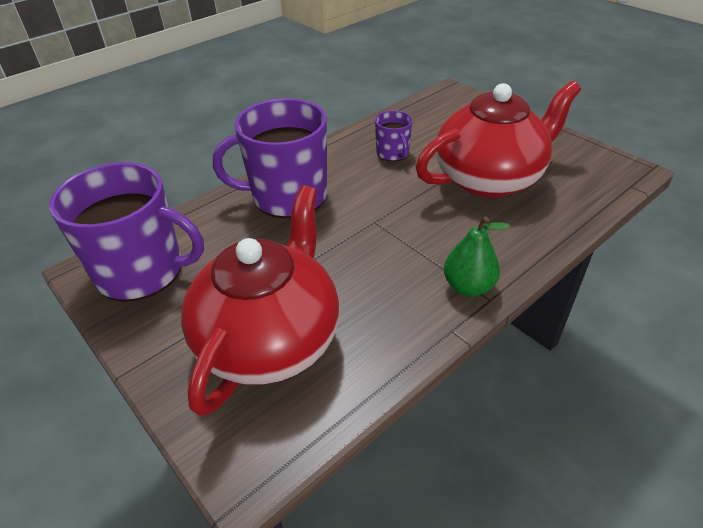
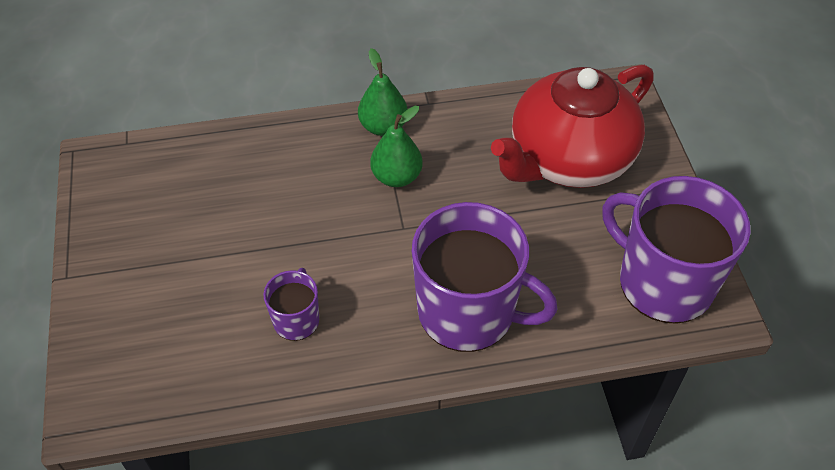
camera: 150 degrees left, 10 degrees up
(414, 252) = (396, 177): none -> green pear
(489, 178) = (238, 221): red teapot -> none

